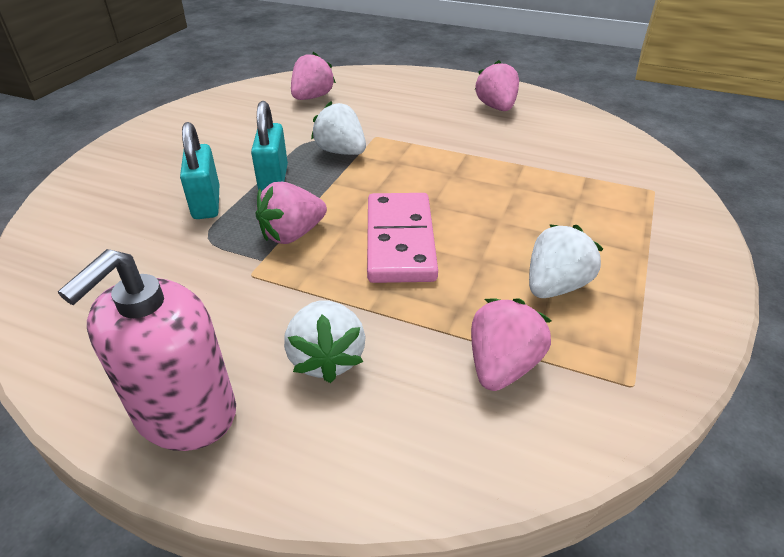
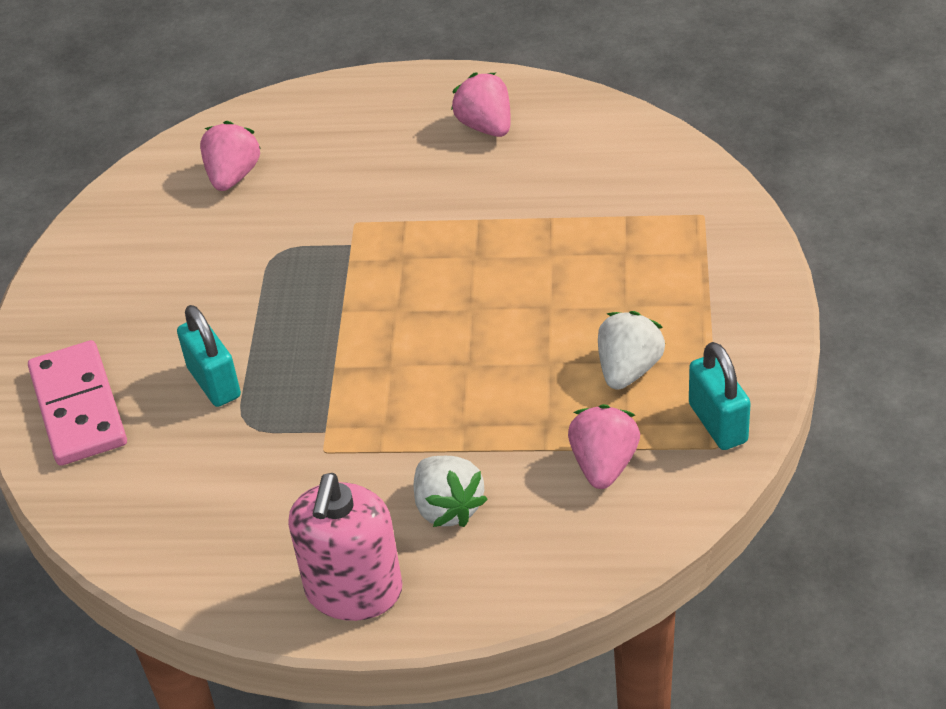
camera: 15 degrees left, 5 degrees up
(273, 179) = (269, 326): turquoise padlock -> turquoise padlock (717, 423)
(292, 234) = (337, 392): pink strawberry -> none
(341, 152) = (325, 261): white strawberry -> none
(399, 241) = (455, 365): pink domino -> pink domino (78, 407)

